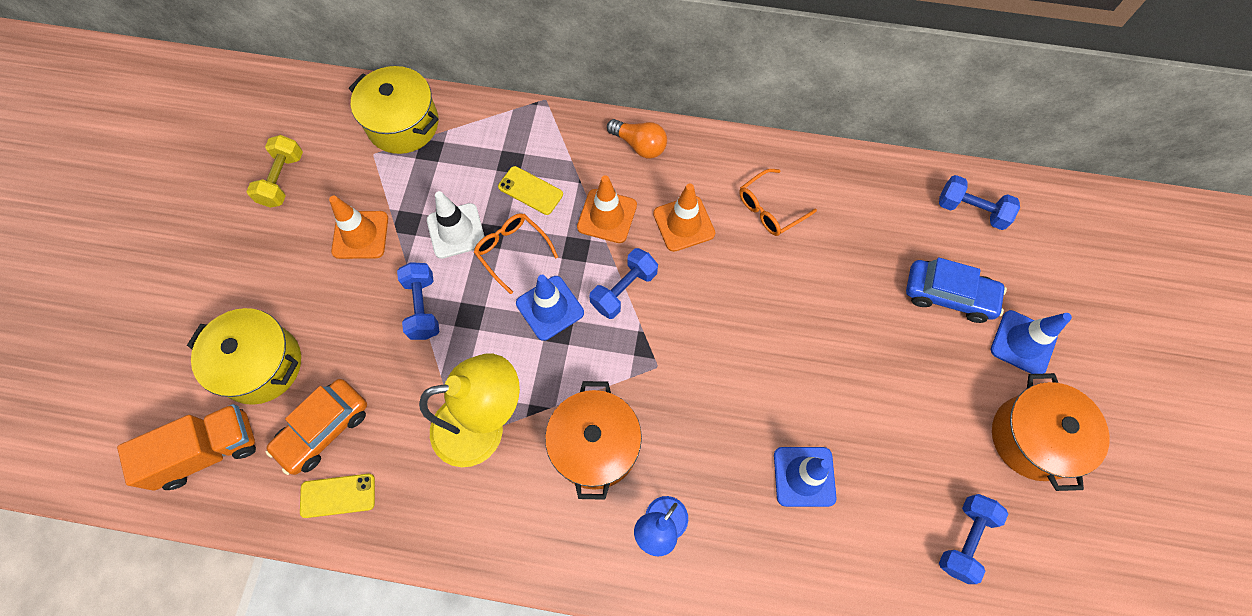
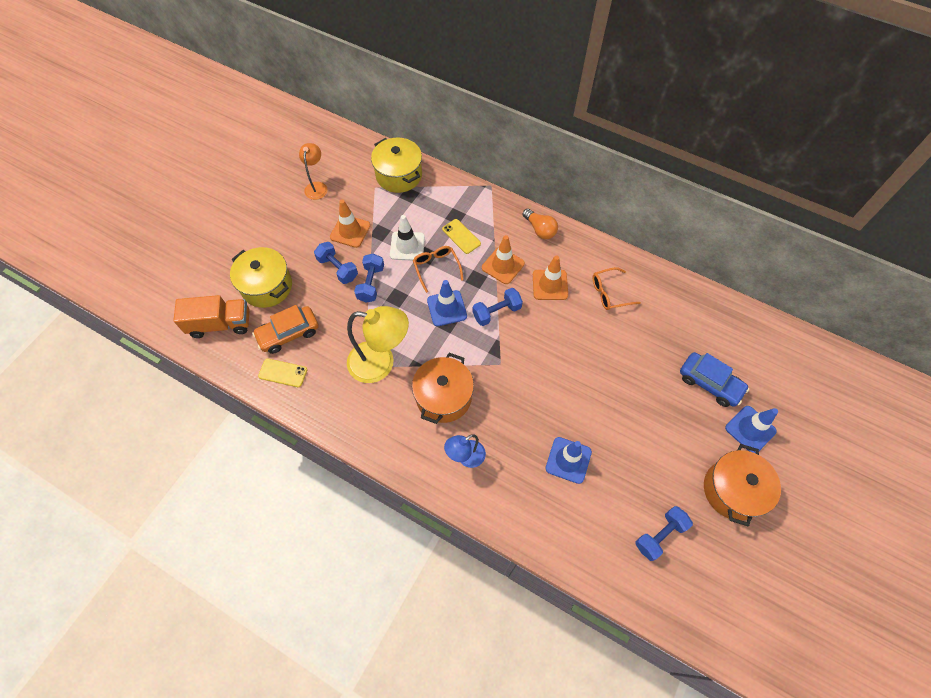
camera: 20 degrees right, 5 degrees down
(282, 180) = (317, 186): yellow dumbbell -> orange lamp
(971, 210) = (747, 335): blue dumbbell -> blue dumbbell (338, 269)

